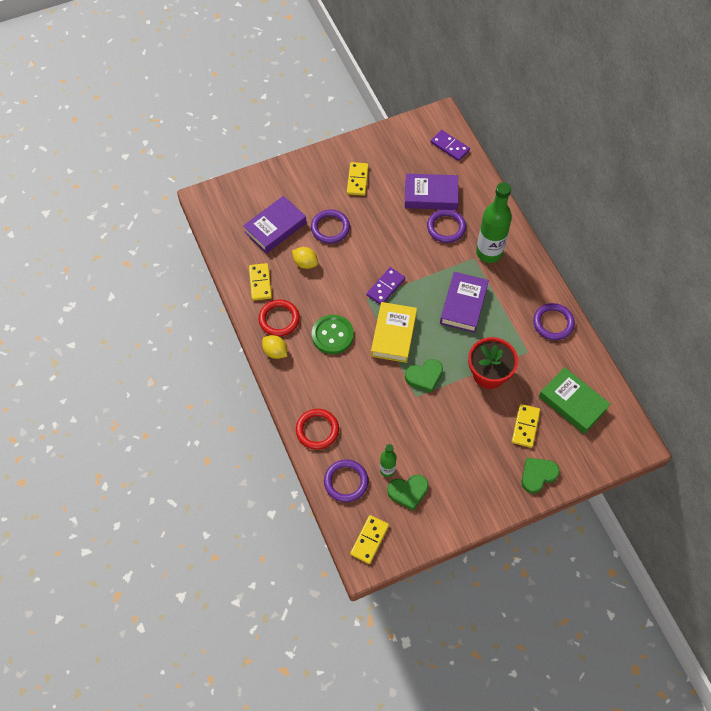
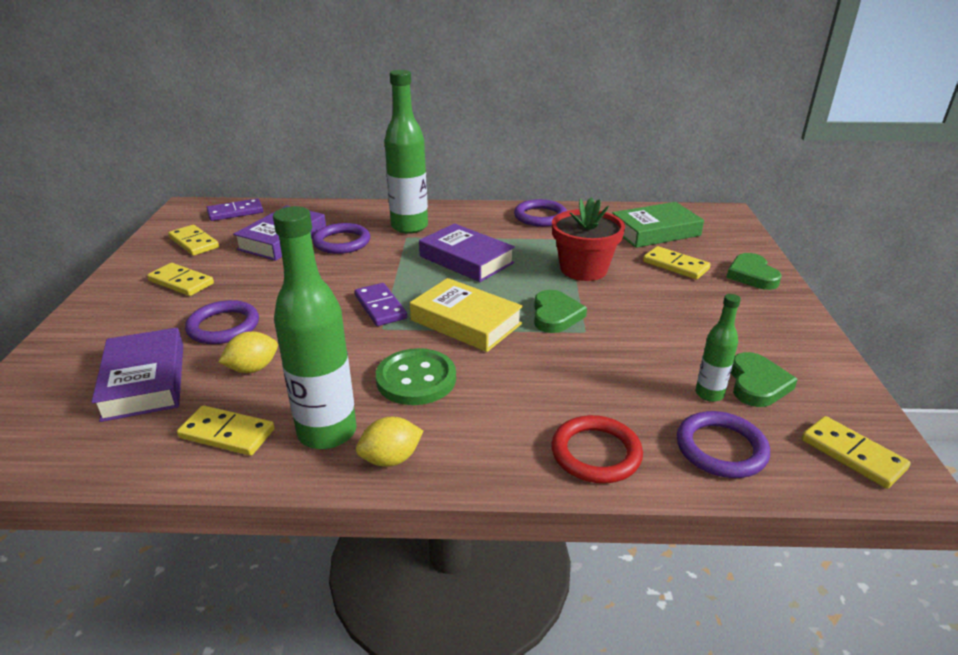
camera: 65 degrees left, 30 degrees down
(279, 319) = (327, 432): red ring -> green bottle
(400, 154) = (194, 242): none -> yellow domino

